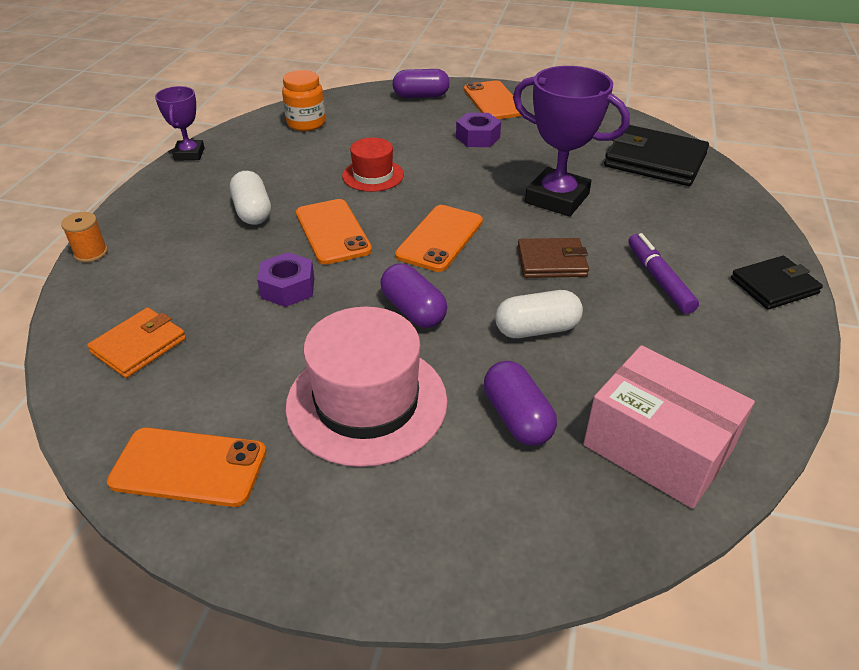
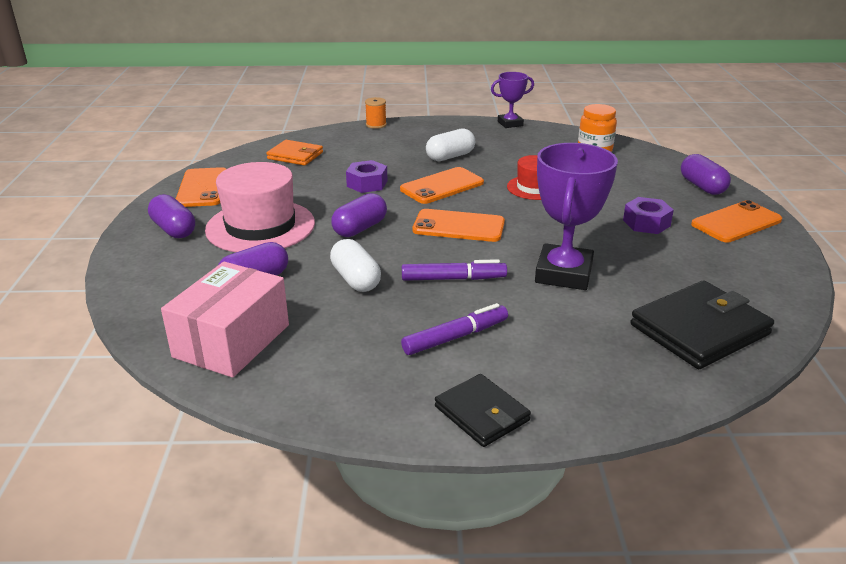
camera: 75 degrees right, 10 degrees down
(331, 508) = (174, 229): none -> purple capsule
(551, 262) = (453, 279): brown wallet -> purple marker
(655, 161) = (699, 329): black wallet -> black wallet turned 45 degrees clockwise

